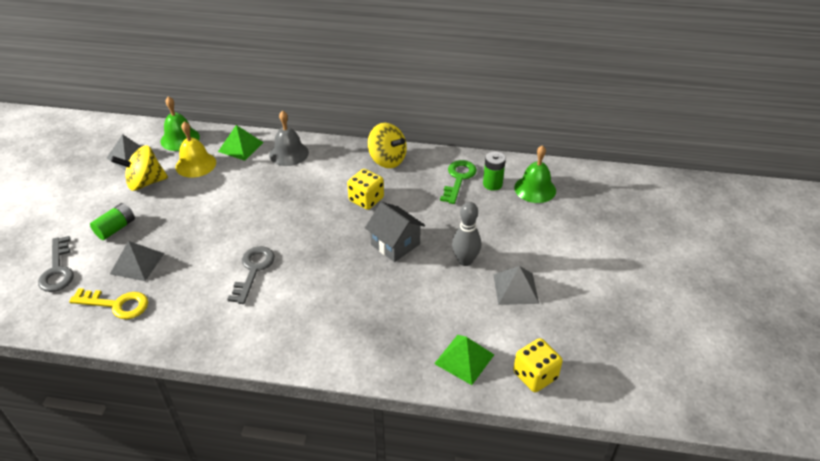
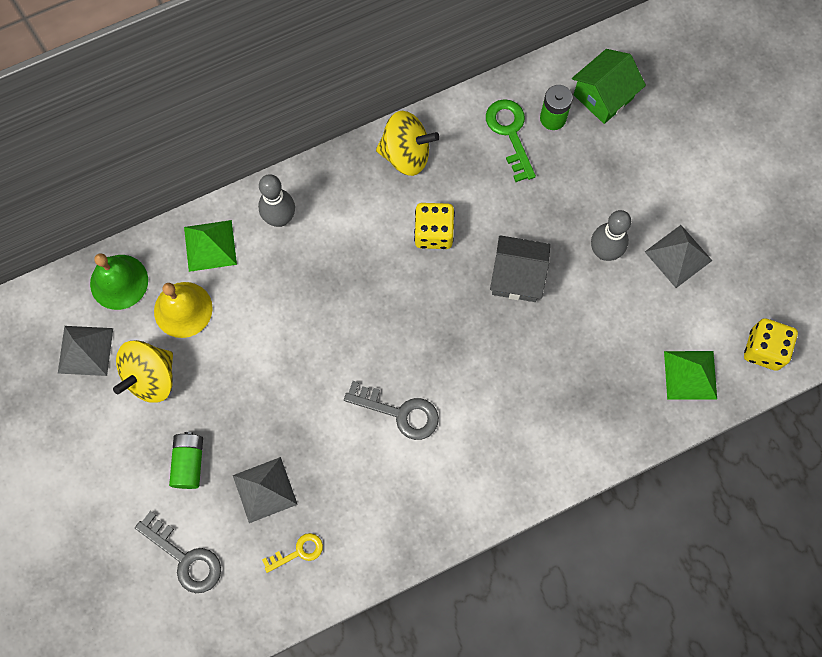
camera: 35 degrees left, 30 degrees up
(116, 304) = (298, 552): yellow key -> yellow key, size x0.62
(253, 270) = (399, 412): grey key -> grey key turned 135 degrees clockwise
(289, 153) = (280, 218): grey bell -> grey bowling pin
(535, 189) = (603, 96): green bell -> green house

